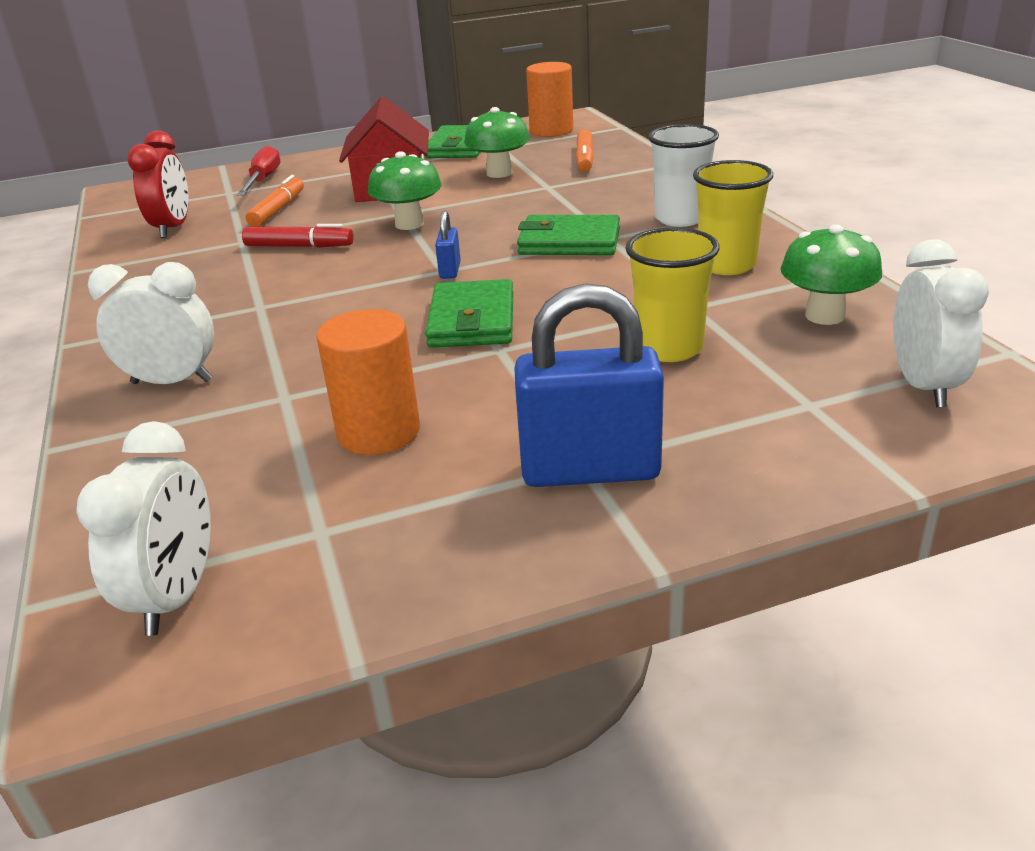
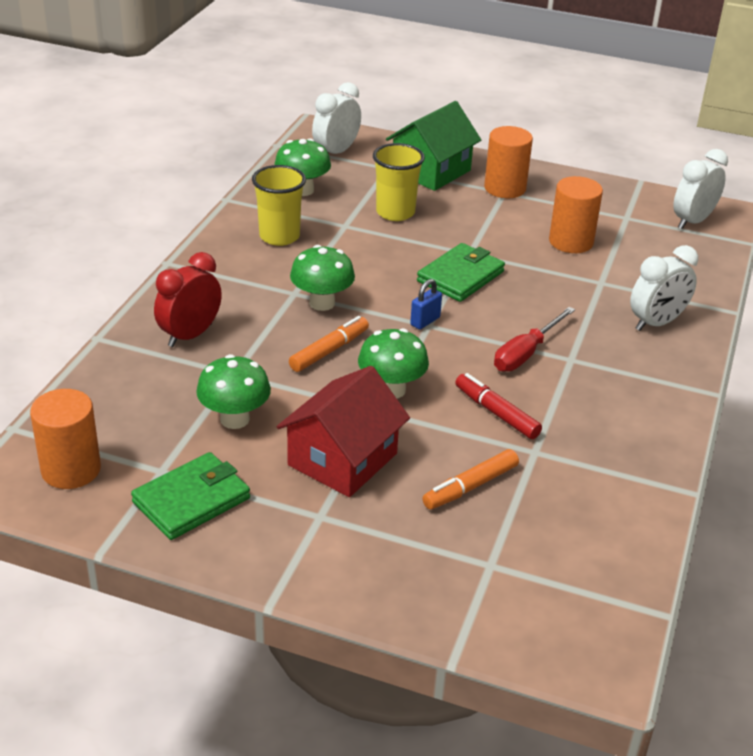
camera: 145 degrees left, 5 degrees up
(172, 382) = (656, 323): white clock -> white clock turned 75 degrees counterclockwise
(173, 228) = (583, 517): red clock -> red clock (190, 335)
(263, 180) = (438, 569): red screwdriver -> red screwdriver (526, 353)
(569, 242) = (322, 303): green wallet -> green mushroom
(584, 159) = (143, 393): orange marker -> orange marker (329, 351)
(590, 470) = (505, 188): blue padlock -> orange cylinder
(680, 218) = (227, 282): white cup -> none
(745, 435) = (431, 171): none -> green house

